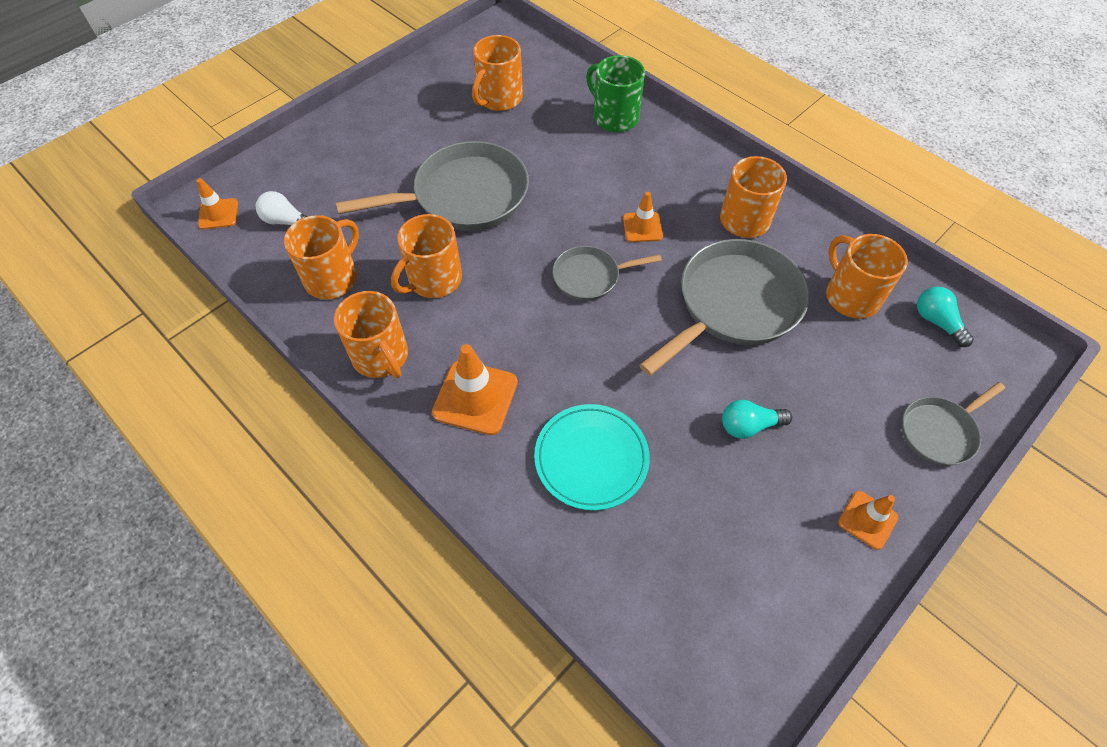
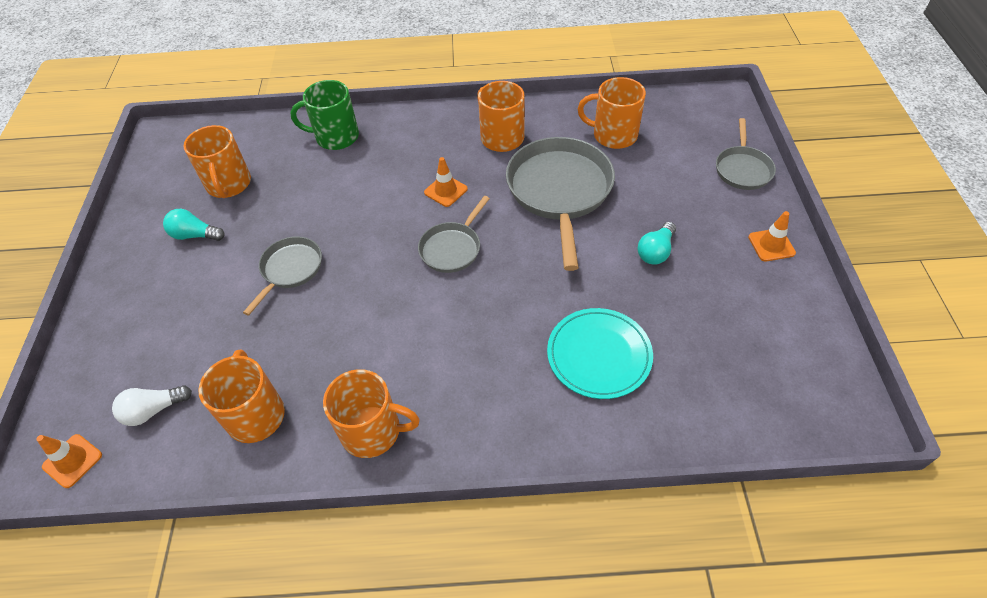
camera: 45 degrees left, 5 degrees down
(433, 280) = (342, 344): orange mug -> none
(464, 196) = (290, 270): grey pan -> grey pan, size x0.54
(475, 397) = (478, 391): orange traffic cone -> none
(936, 322) = (670, 114): turquoise light bulb -> turquoise light bulb (195, 235)

